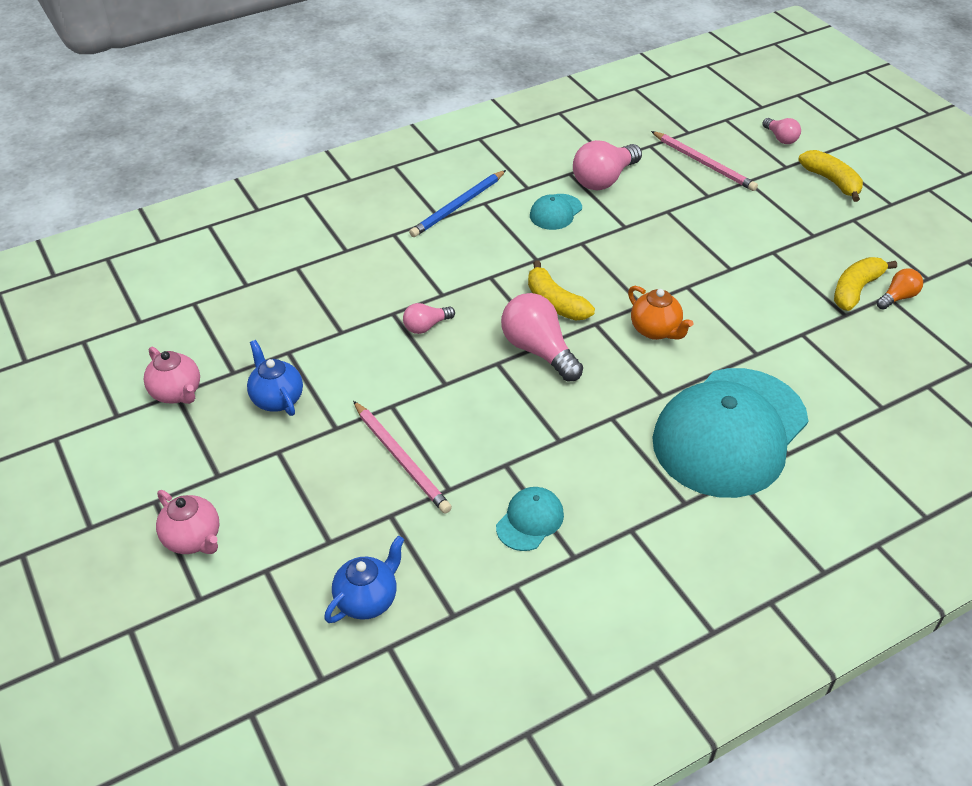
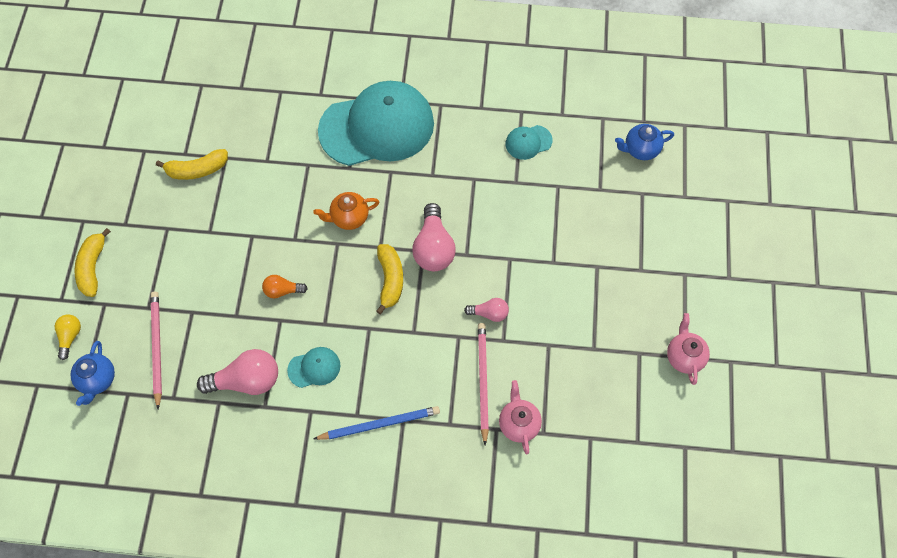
camera: 145 degrees left, 20 degrees up
(193, 539) = (716, 238): pink teapot -> pink teapot (518, 423)
(277, 399) = (621, 311): blue teapot -> blue teapot (98, 380)
(401, 459) = (572, 220): pink pencil -> pink pencil (482, 381)
(655, 330) = (349, 218): orange teapot -> orange teapot turned 105 degrees counterclockwise
(780, 138) = (70, 336): pink light bulb -> yellow light bulb
(897, 297) = (180, 149): orange light bulb -> orange light bulb (282, 290)

